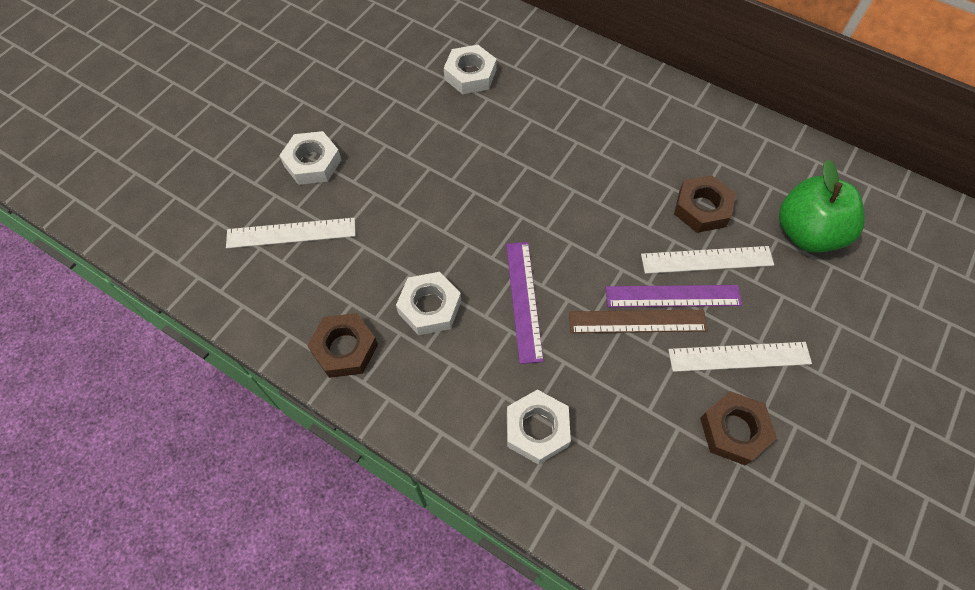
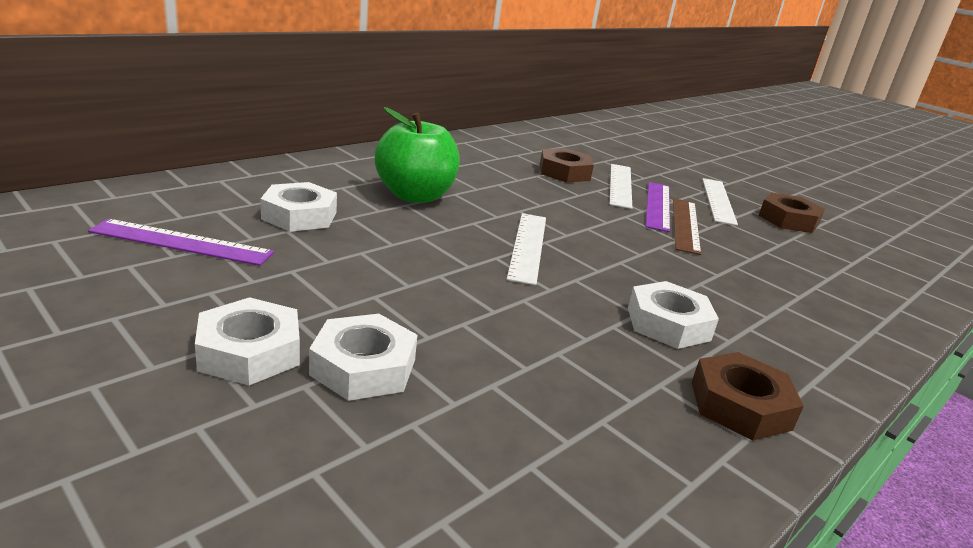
camera: 80 degrees left, 35 degrees down
(291, 233) = (509, 419): white ruler -> white ruler (527, 246)
(524, 300) = (660, 267): purple ruler -> purple ruler (182, 242)
(537, 429) = (819, 298): white nut -> white nut (249, 351)
(807, 233) = (600, 152): green apple -> green apple (415, 196)

